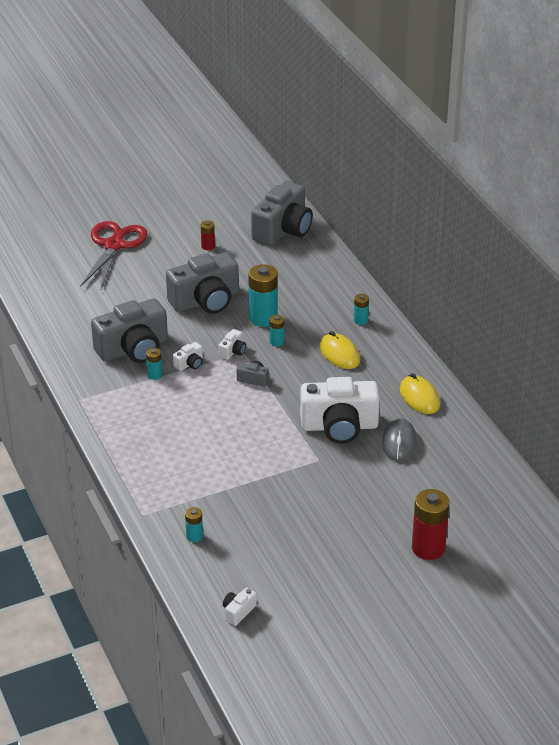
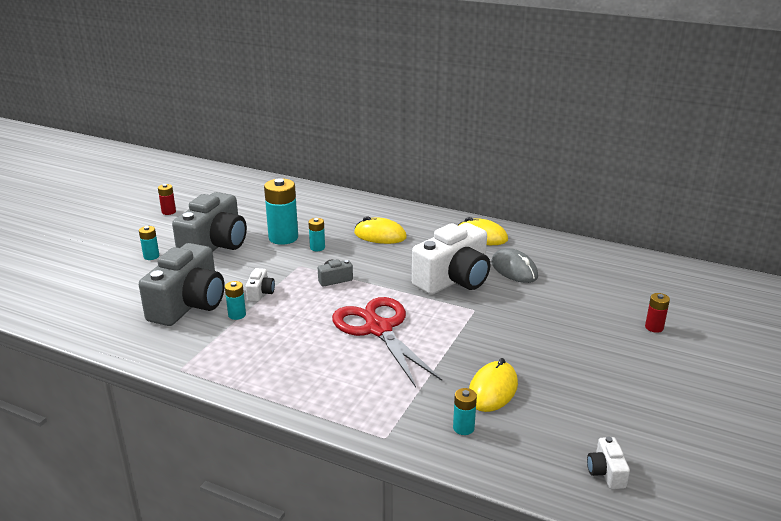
camera: 40 degrees left, 10 degrees down
(114, 245) = (72, 241): red scissors -> red scissors (378, 329)
(233, 351) = (288, 269): white camera -> none
(246, 524) = (493, 390): none -> yellow mouse
(283, 230) = (222, 182): grey camera -> none
(360, 320) = (364, 210): turquoise battery -> turquoise battery (151, 256)
(428, 548) = (654, 327): red battery -> red battery, size x0.50

